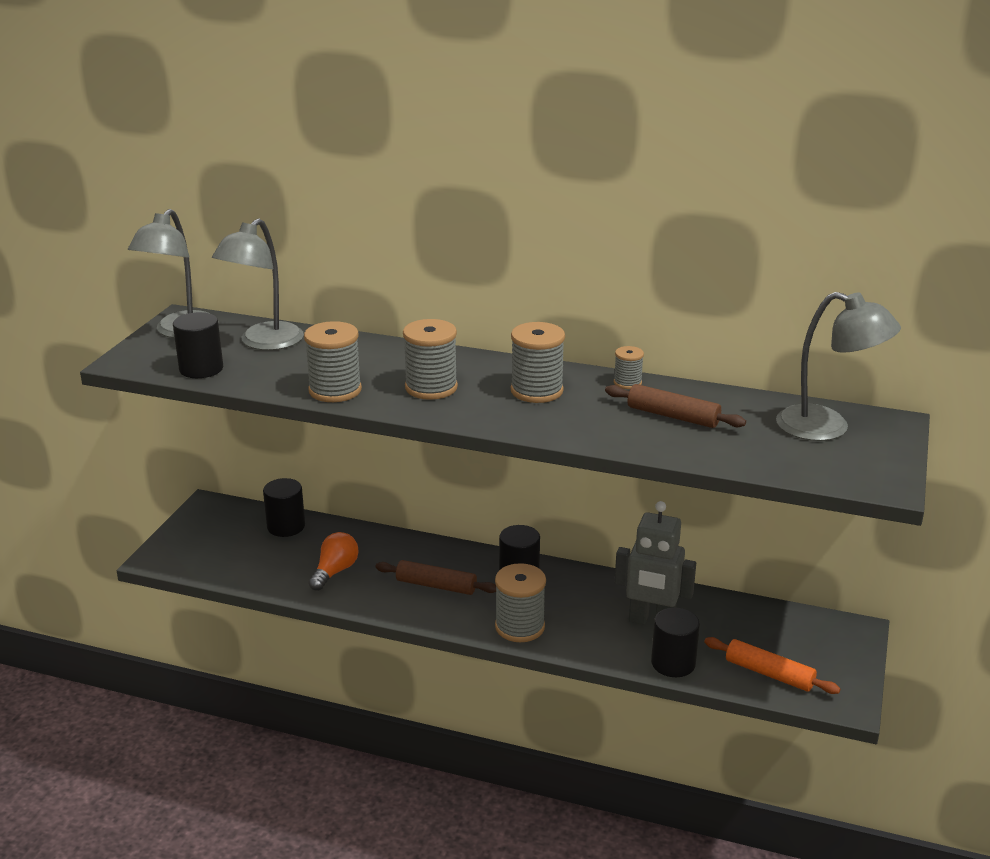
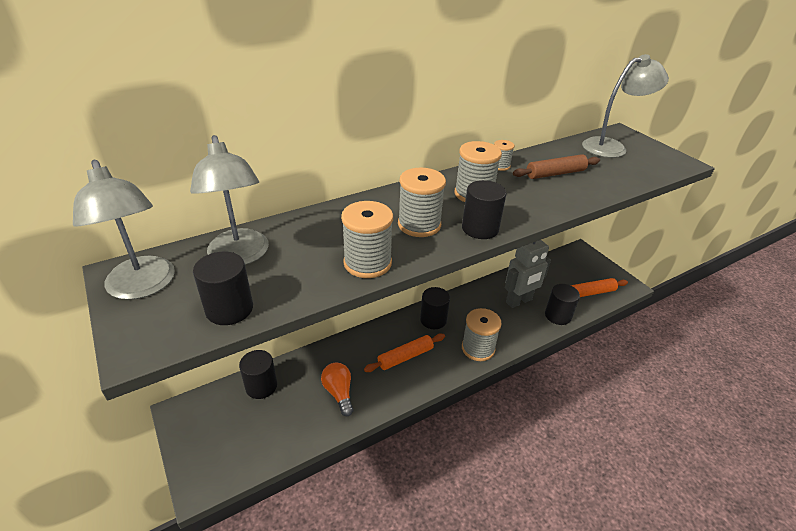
camera: 50 degrees left, 10 degrees up
(436, 585) = (405, 357): brown rolling pin -> orange rolling pin
(475, 416) = (480, 228): none -> black cylinder

